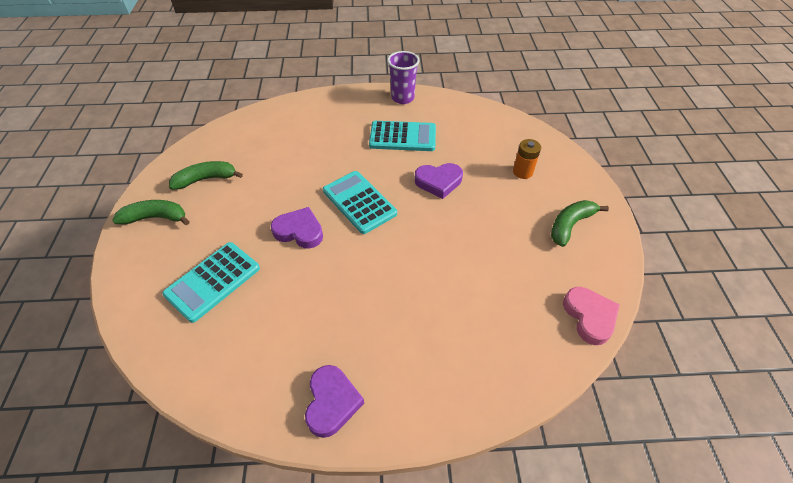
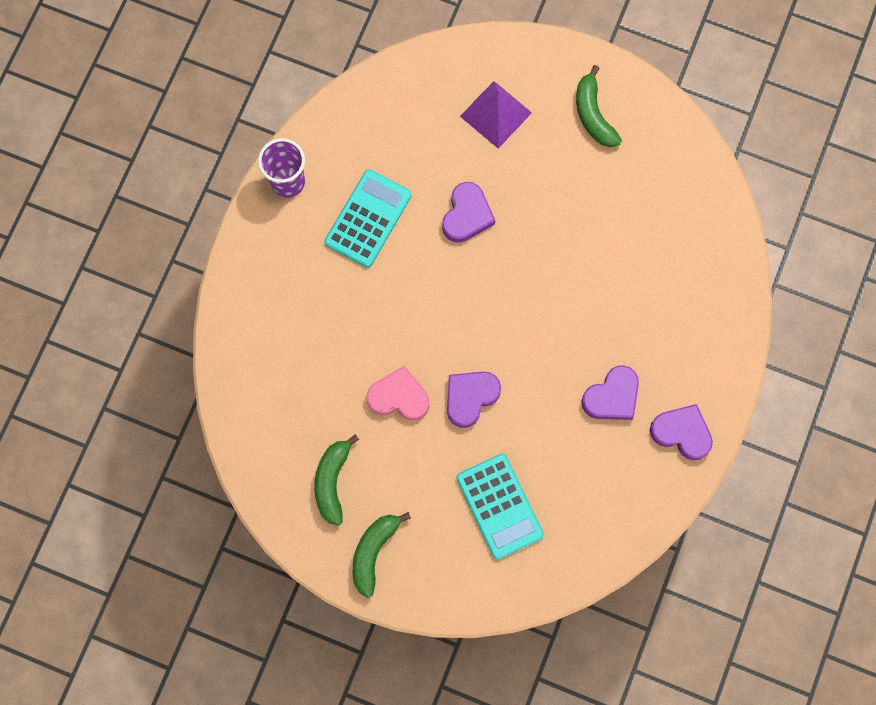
camera: 65 degrees left, 25 degrees up
(342, 327) = (612, 396): none -> purple heart
(359, 202) = (457, 317): turquoise calculator -> none
(522, 172) = (496, 114): orange battery -> purple pyramid
(589, 317) = (700, 169): pink heart -> pink heart (399, 397)

